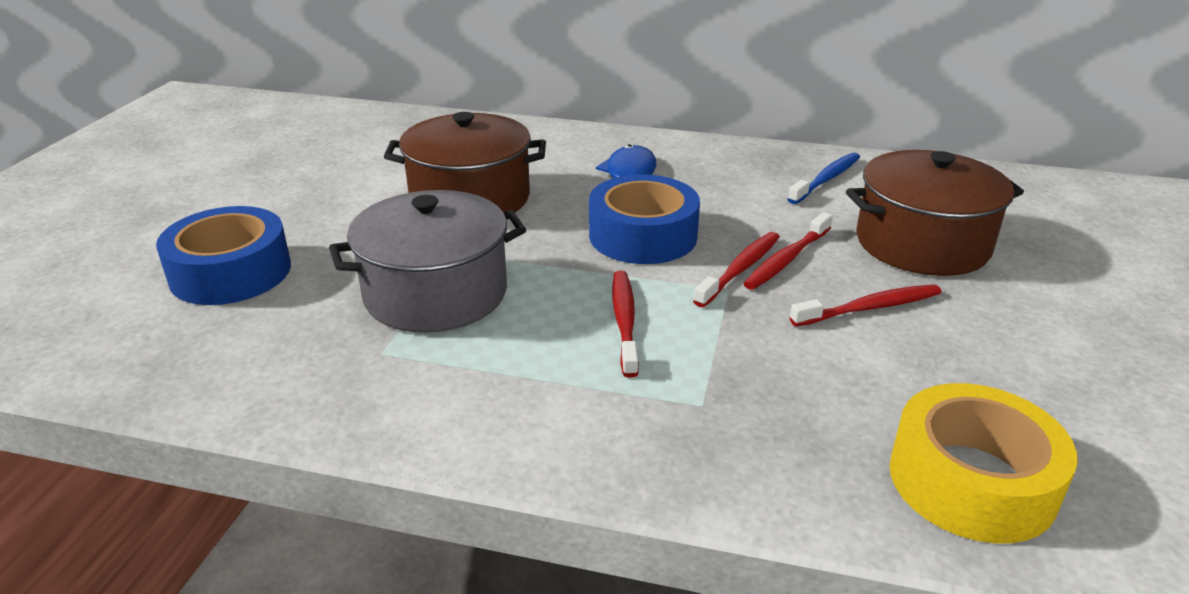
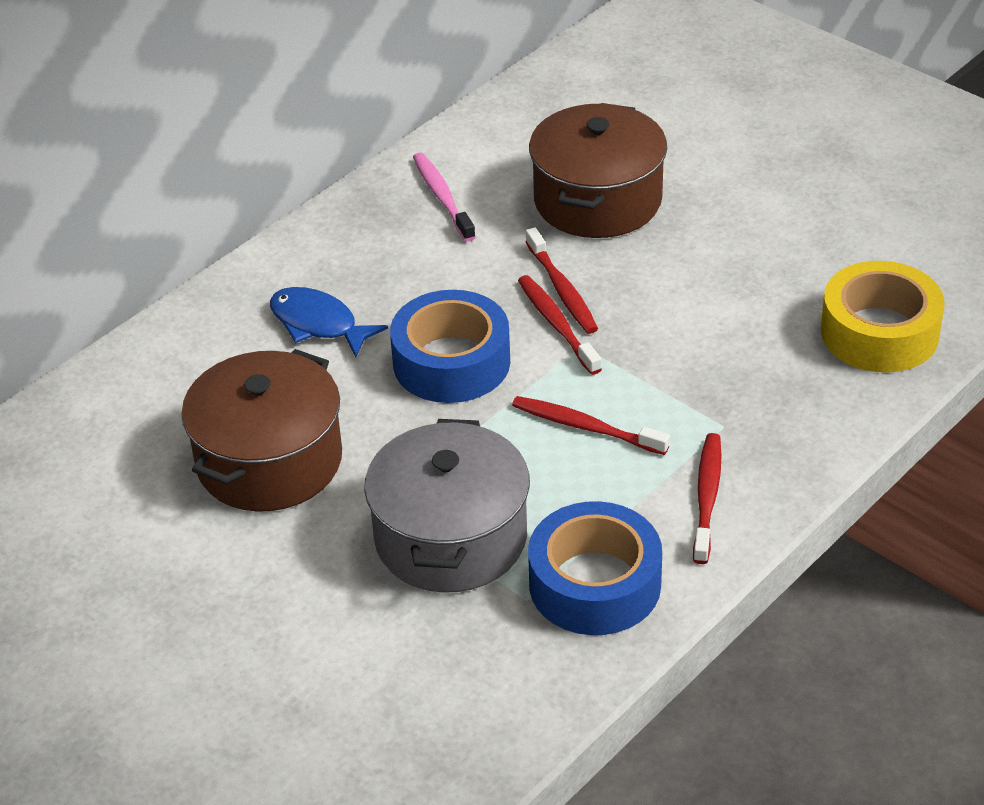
camera: 60 degrees left, 10 degrees up
(230, 272) = (289, 689): blue tape -> blue tape (595, 584)
(826, 179) = (442, 197): blue toothbrush -> pink toothbrush
(869, 308) = (666, 278): red toothbrush -> red toothbrush (707, 497)

